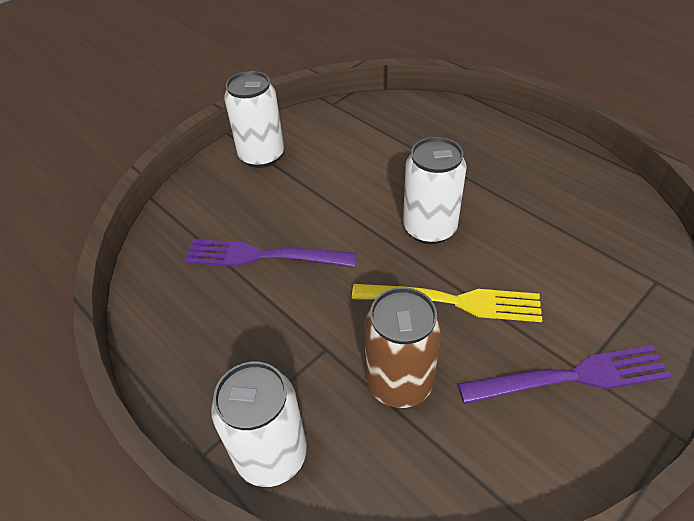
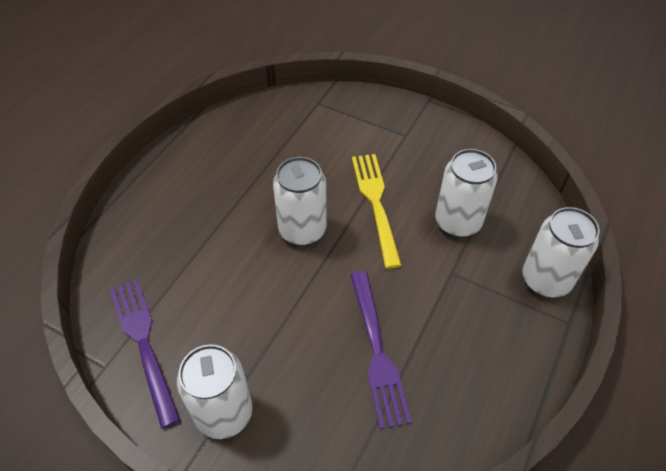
camera: 110 degrees left, 5 degrees up
(399, 382) = (458, 222): brown can -> white can
(570, 377) = (412, 140): purple fork -> purple fork (144, 344)

